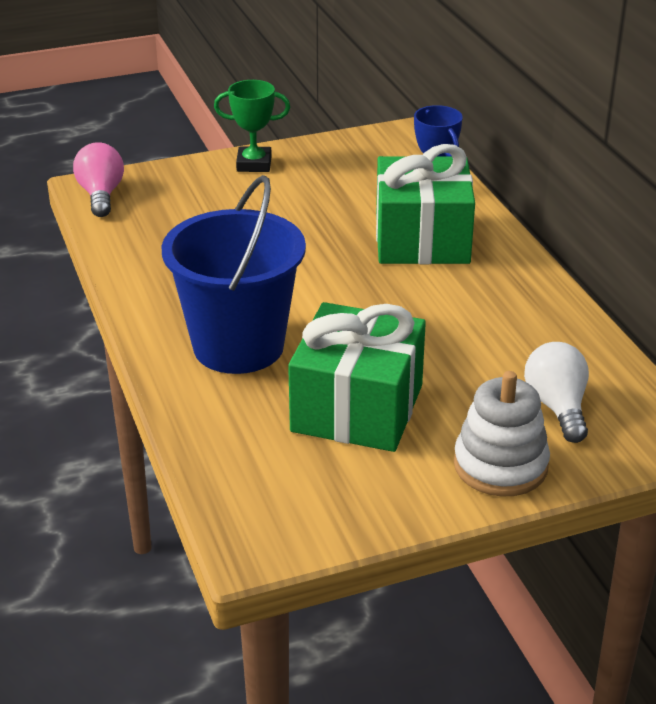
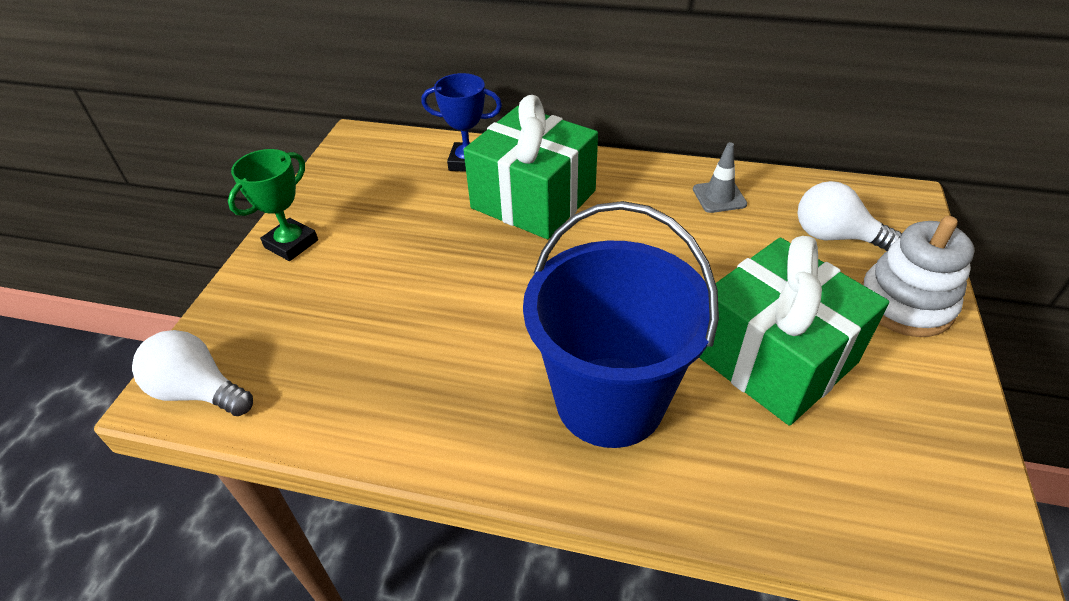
camera: 55 degrees left, 10 degrees up
(101, 195) = (199, 391): pink light bulb -> white light bulb
(541, 329) = (719, 197): none -> grey traffic cone

